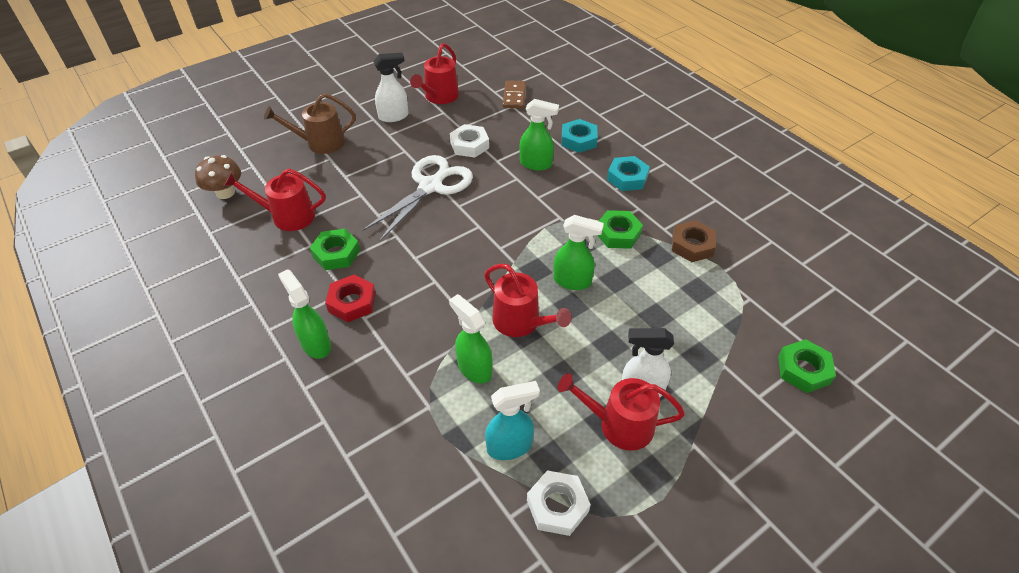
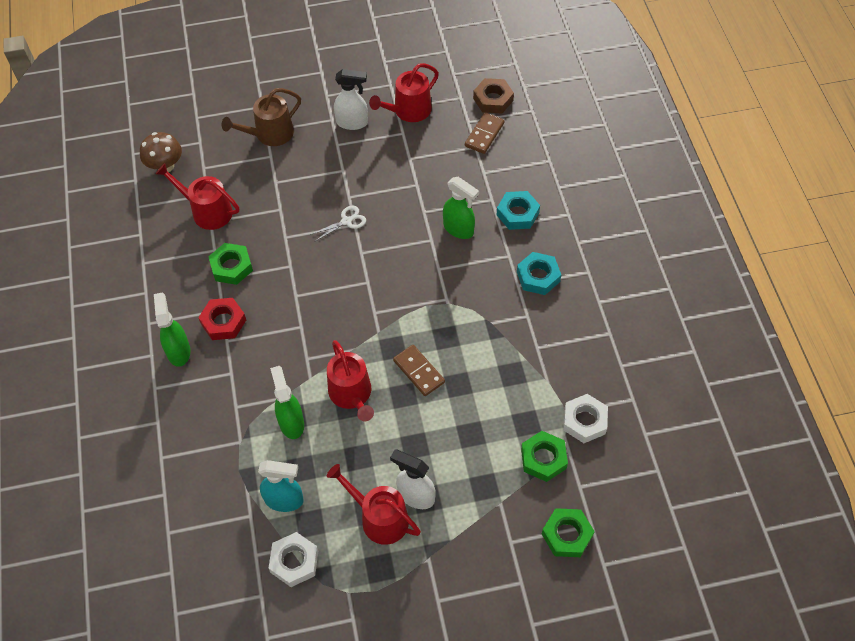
camera: 25 degrees right, 10 degrees up
(320, 143) = (270, 134): brown watering can -> brown watering can turned 45 degrees counterclockwise
(431, 186) = (347, 221): white scissors -> white scissors, size x0.44
(469, 145) = (407, 184): white nut -> white nut (584, 421)
(572, 281) = (418, 371): green spray bottle -> brown domino
(618, 233) = (490, 337): green nut -> green nut (543, 458)
(692, 245) = (551, 375): brown nut -> brown nut (493, 99)

